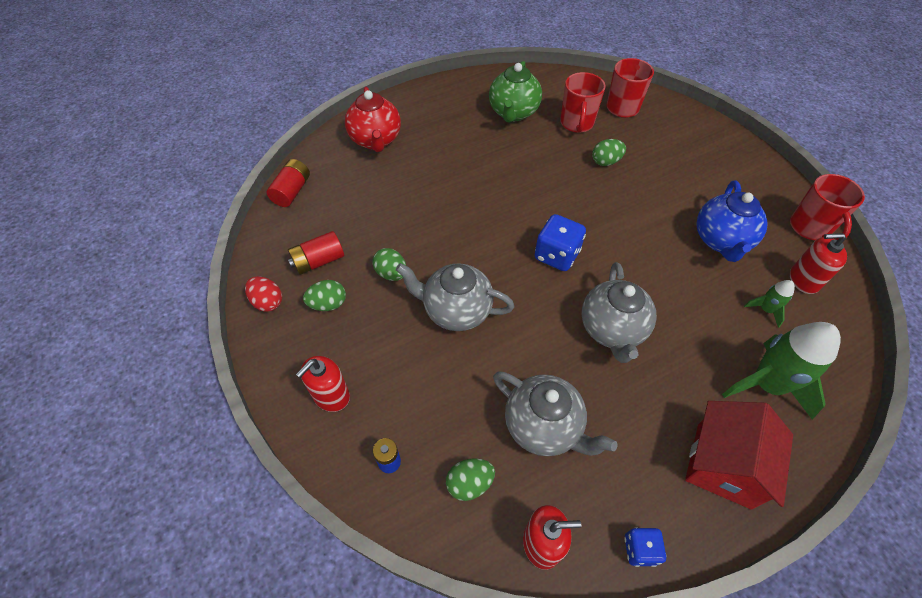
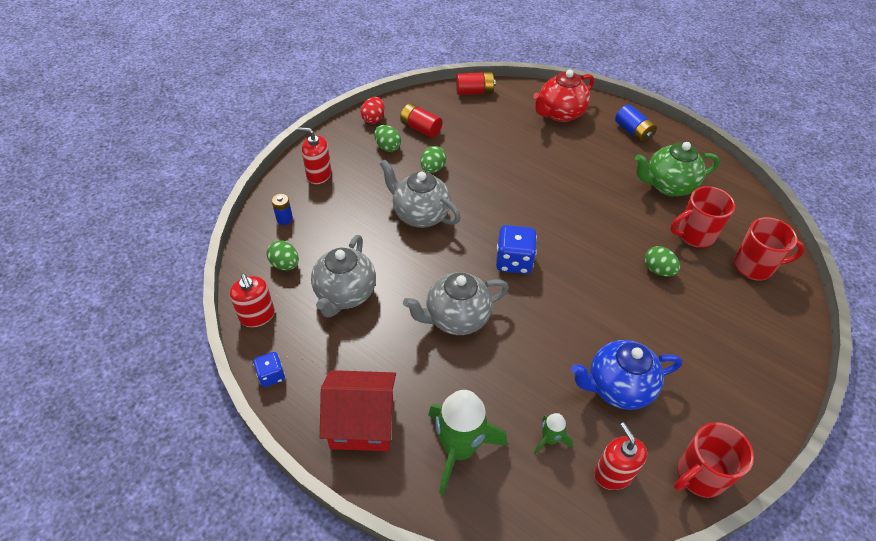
camera: 65 degrees right, 5 degrees down
(434, 104) = (633, 132): none -> blue battery
(455, 311) = (420, 215): grey teapot -> grey teapot turned 45 degrees counterclockwise

